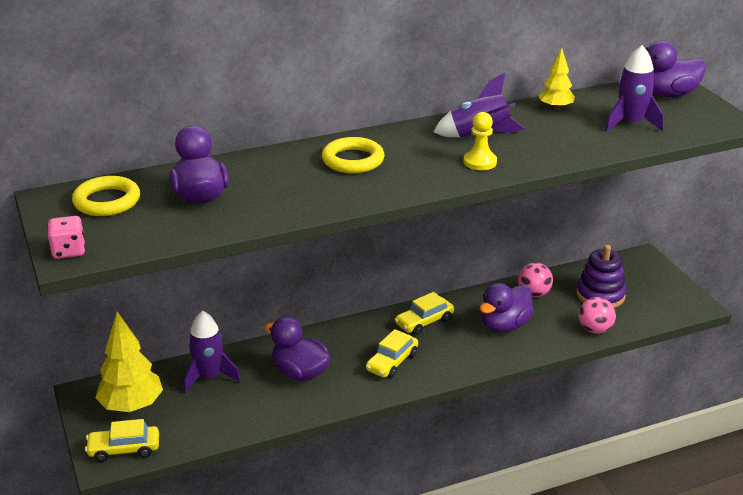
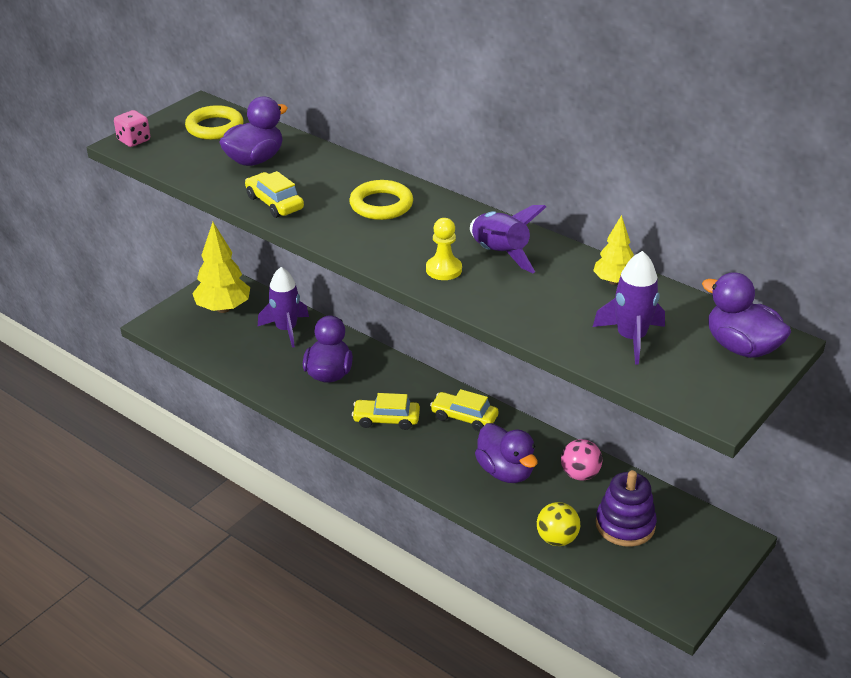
camera: 60 degrees right, 5 degrees up
(124, 449) = (173, 327): yellow car -> yellow car (274, 203)
(504, 325) = (505, 471): purple duck -> purple duck turned 135 degrees counterclockwise
(595, 329) = (557, 539): pink ball -> yellow ball

